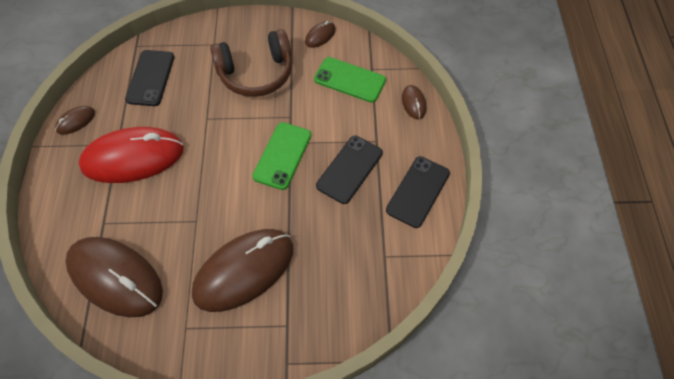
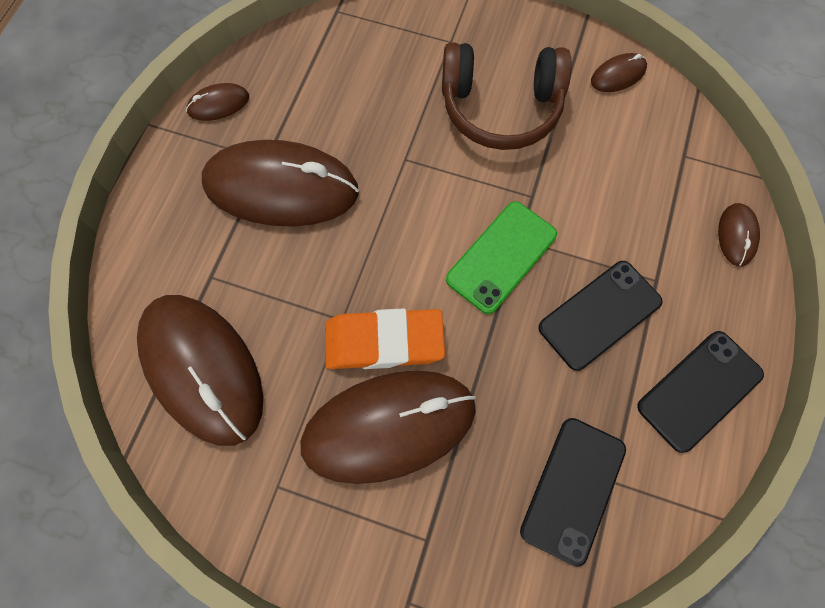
camera: 20 degrees right, 10 degrees up
(133, 158) = (281, 188): red mouse -> brown mouse
(150, 78) = (342, 68): black phone -> black phone (573, 489)
(226, 225) = (384, 342): none -> orange eraser
(349, 80) = (643, 163): green phone -> none

